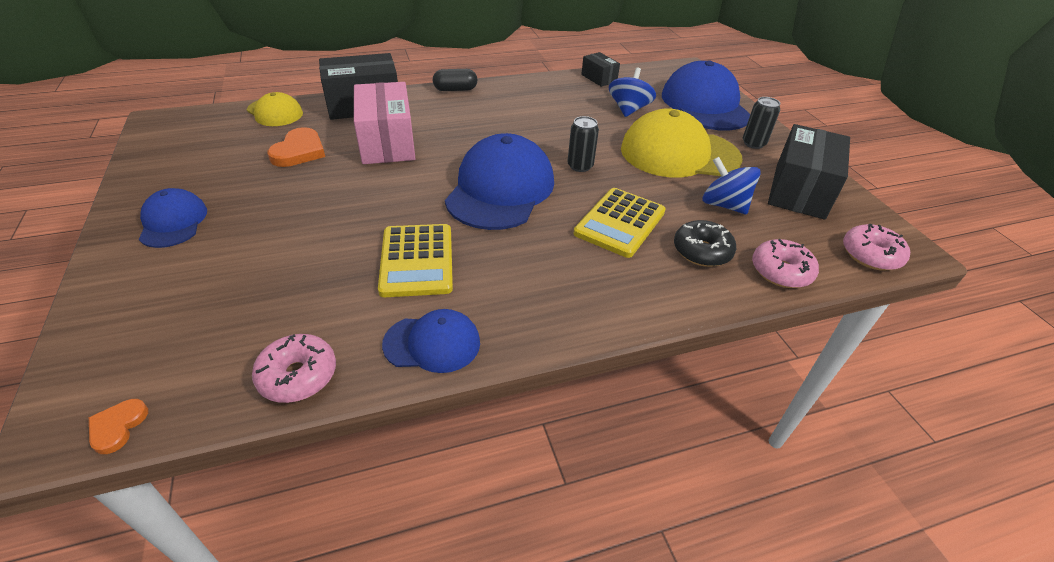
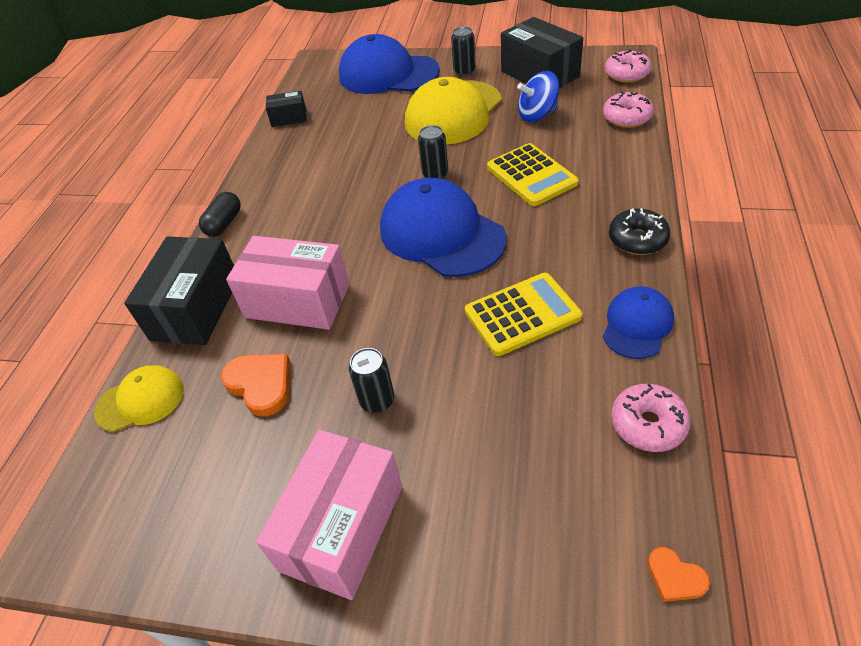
camera: 55 degrees left, 5 degrees up
(173, 222) = (342, 527): blue cap -> pink box
(294, 206) = (377, 400): none -> black can
(417, 260) = (522, 314): yellow calculator -> yellow calculator turned 45 degrees counterclockwise
(628, 109) = (362, 118): blue spinning top -> none
(702, 251) = (588, 145): black donut -> black donut (637, 239)

